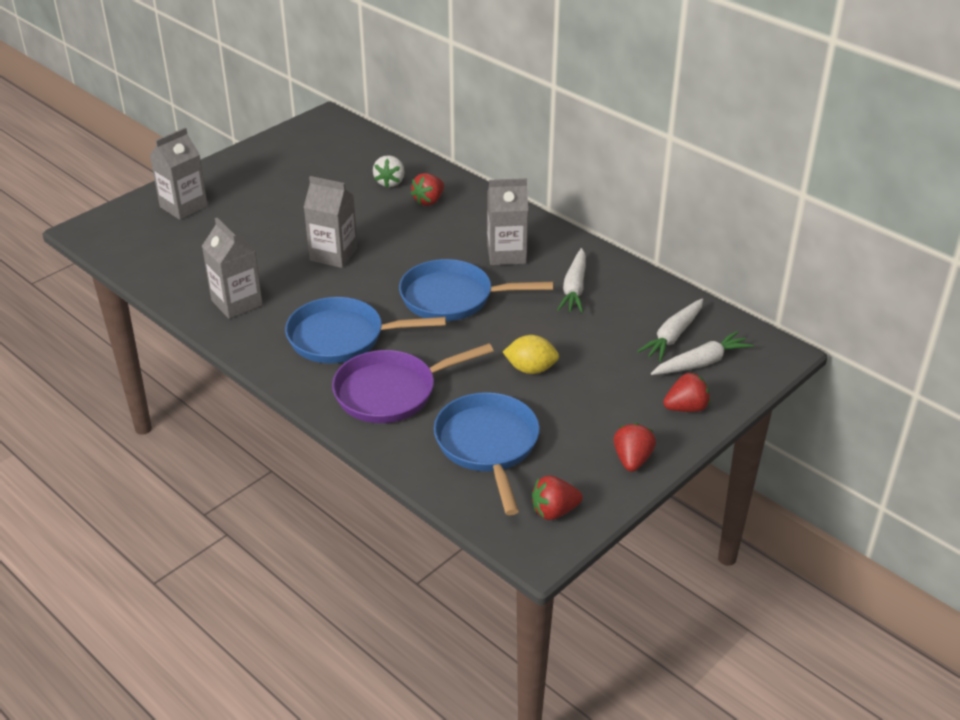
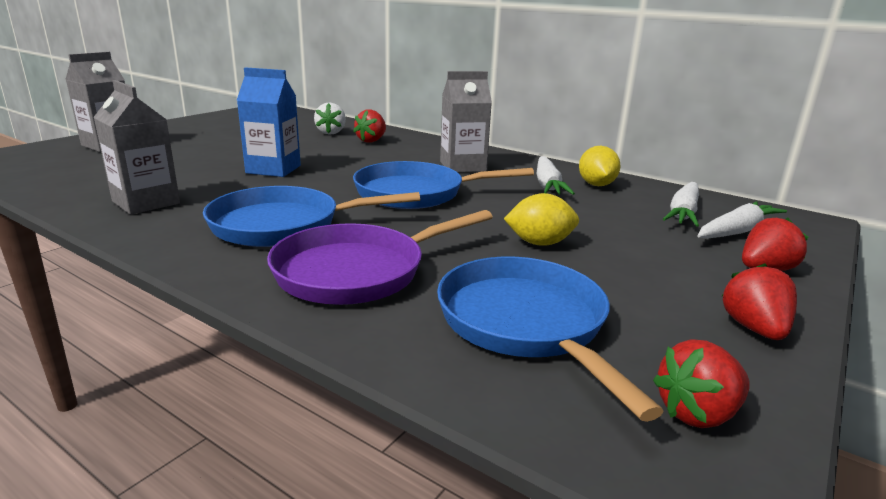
camera: 10 degrees left, 15 degrees down
(333, 254) = (273, 169): grey carton -> blue carton
(620, 290) = (596, 185): none -> yellow lemon

